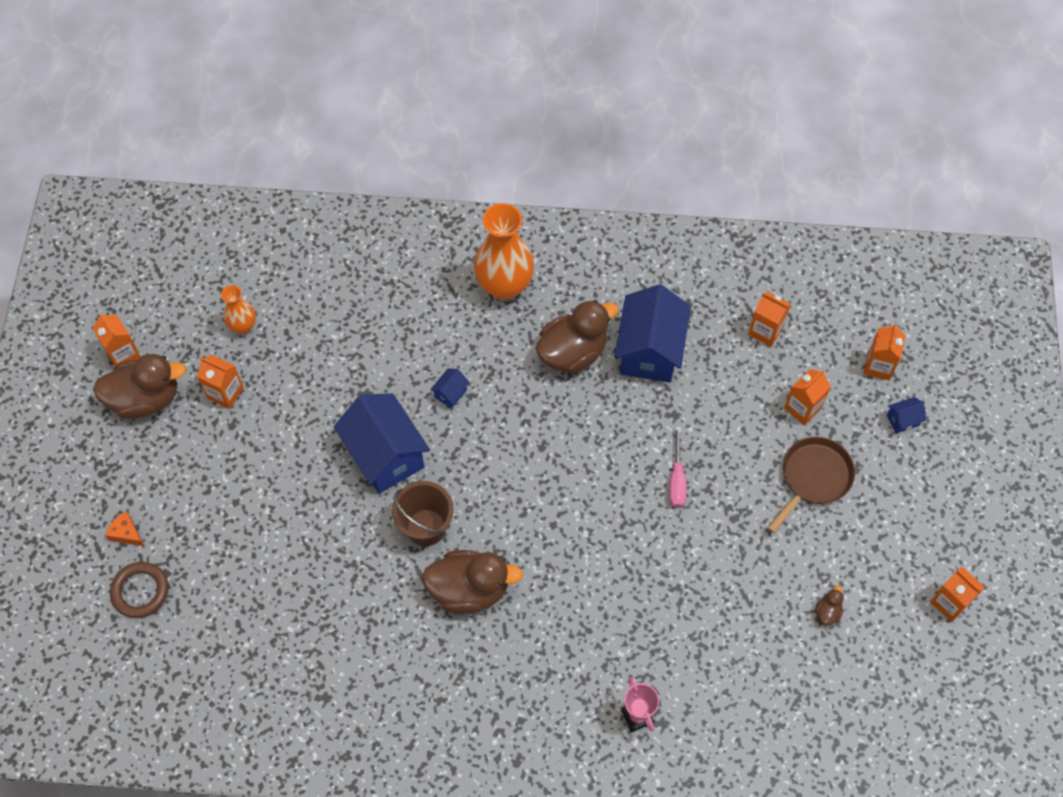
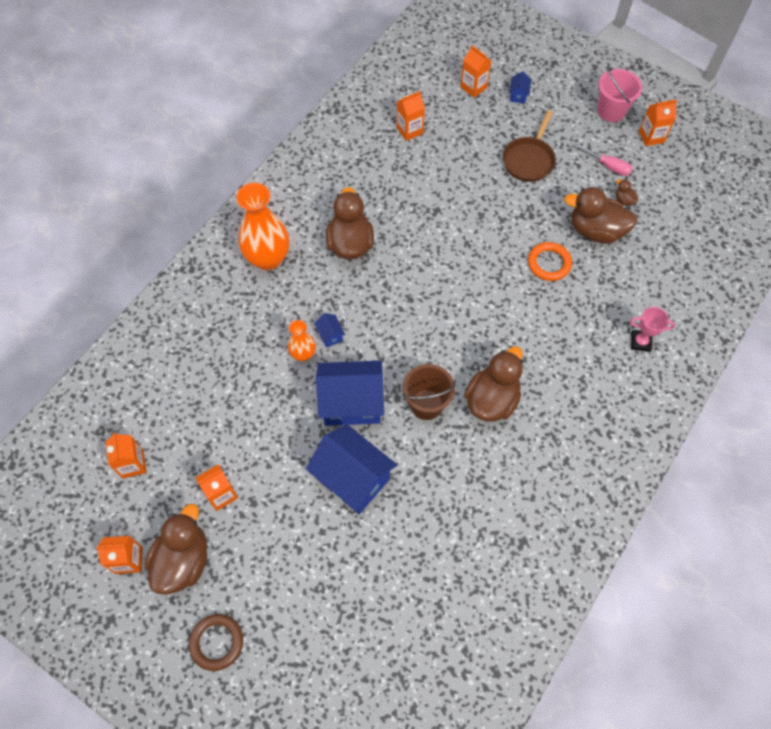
camera: 60 degrees left, 0 degrees up
(126, 533) = (296, 633): orange cheese -> none
(140, 591) = (355, 645): brown ring -> brown ring (216, 642)
(243, 326) = (171, 453): orange vase -> orange vase (303, 354)
(649, 351) = (380, 200): blue house -> blue house (352, 478)
(677, 479) = (484, 233): pink screwdriver -> pink screwdriver (607, 166)
(680, 568) = (549, 263): none -> orange ring
(760, 599) = (595, 230): none -> brown duck
(802, 408) = (477, 140): orange carton -> orange carton (133, 464)
(813, 478) = (529, 160): brown pan -> brown pan turned 135 degrees counterclockwise
(956, 537) = (611, 111): none -> pink bucket

